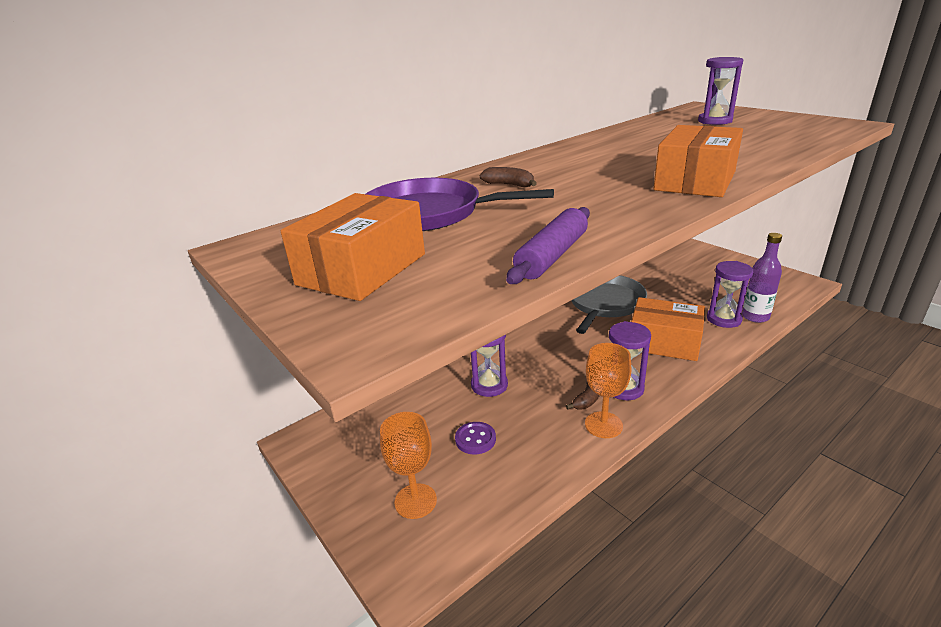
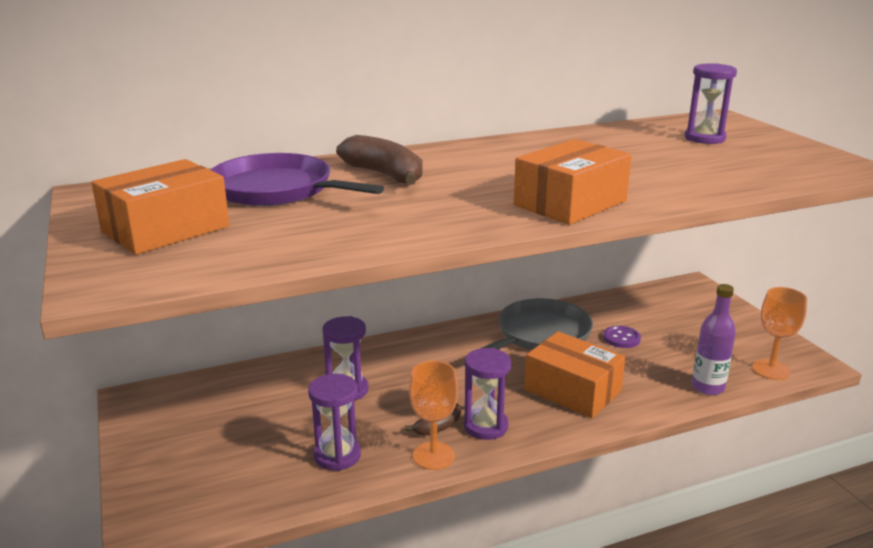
camera: 15 degrees right, 5 degrees down
(415, 501) = (200, 476): orange goblet -> orange goblet (770, 369)
(475, 439) = (295, 437): purple button -> purple button (621, 338)
(509, 185) = (385, 175): brown banana -> brown banana, size x1.84
(552, 256) = (331, 249): purple rolling pin -> none
(724, 319) = (666, 381): purple hourglass -> purple hourglass (337, 455)

